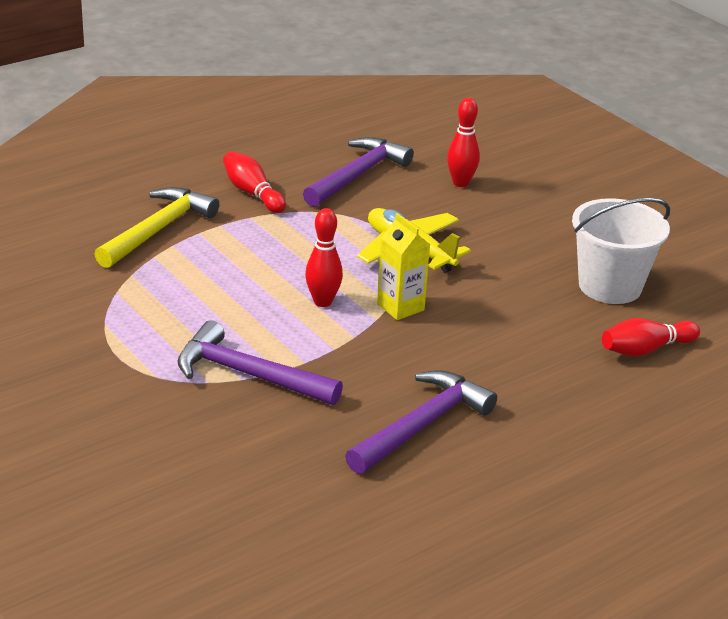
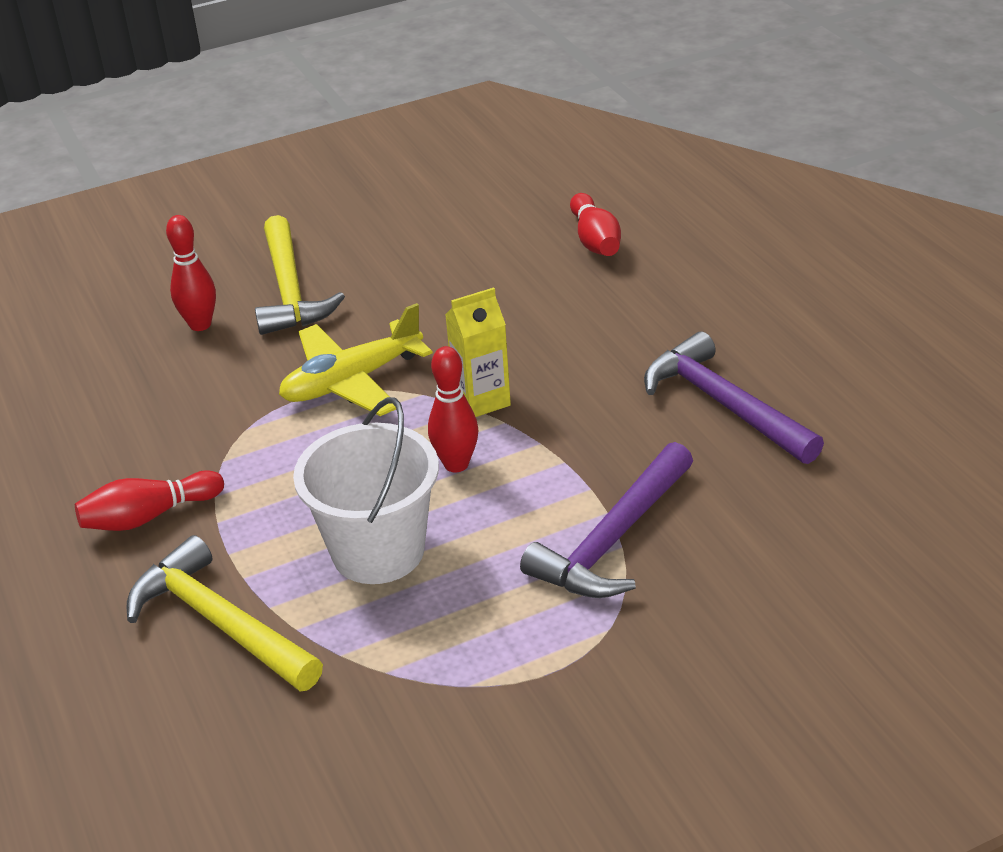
camera: 75 degrees left, 5 degrees up
(357, 175) = (140, 411): purple hammer -> none
(515, 213) = (290, 290): none -> yellow hammer
(610, 286) = (470, 245): white bucket -> white bucket (378, 551)

